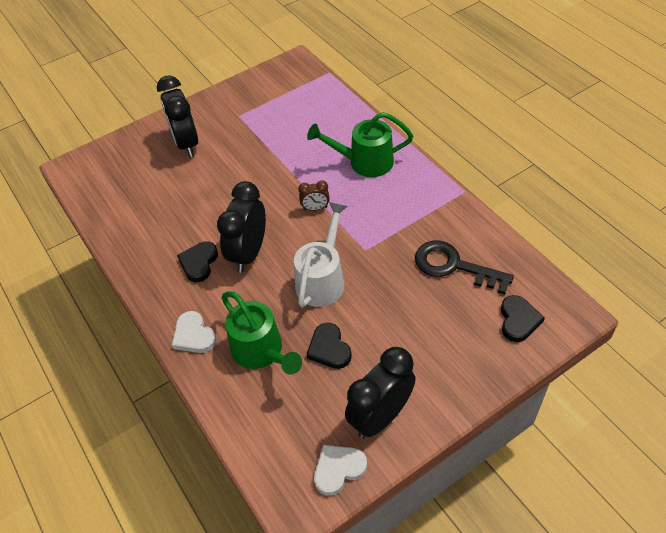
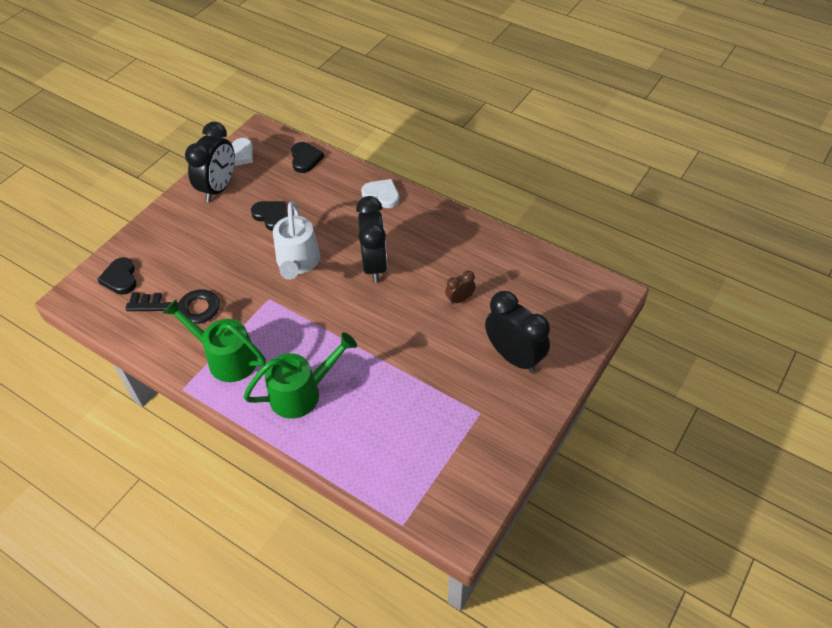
camera: 155 degrees right, 0 degrees up
(199, 263) = (414, 245): black heart -> black heart (305, 159)
(262, 352) = (322, 200): green watering can -> green watering can (225, 358)
(315, 208) = (333, 324): brown clock -> brown clock (460, 299)

